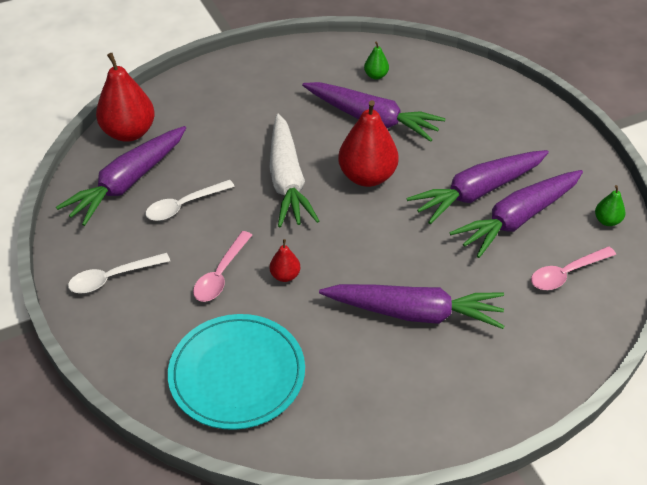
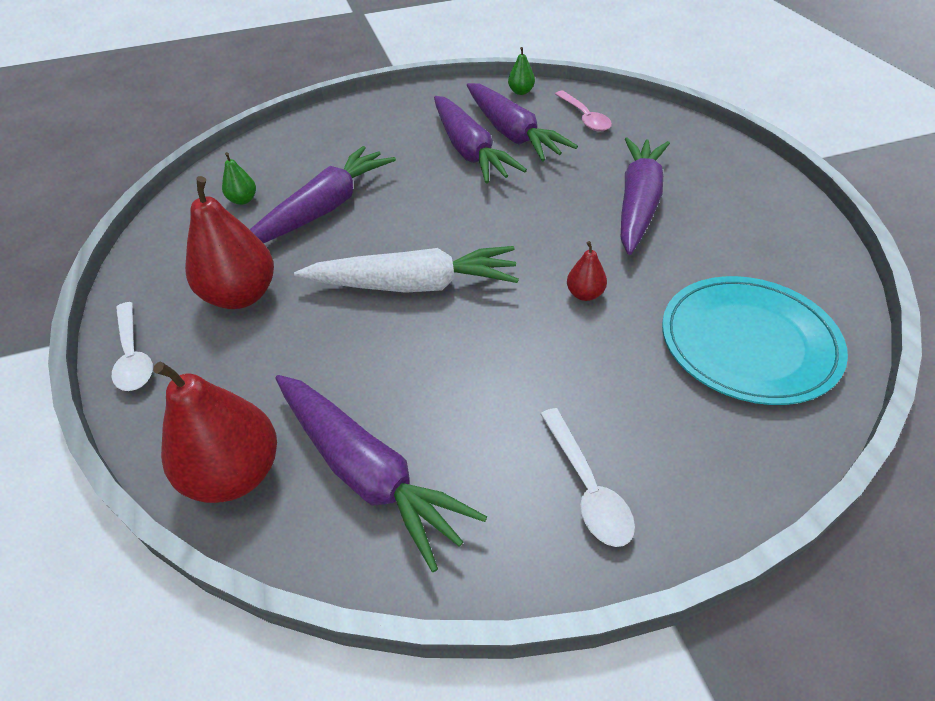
camera: 80 degrees left, 0 degrees up
(184, 206) = (439, 395): white spoon -> white spoon (133, 356)
(221, 274) = (582, 355): pink spoon -> none
(367, 177) = (425, 219): red pear -> red pear (241, 296)

